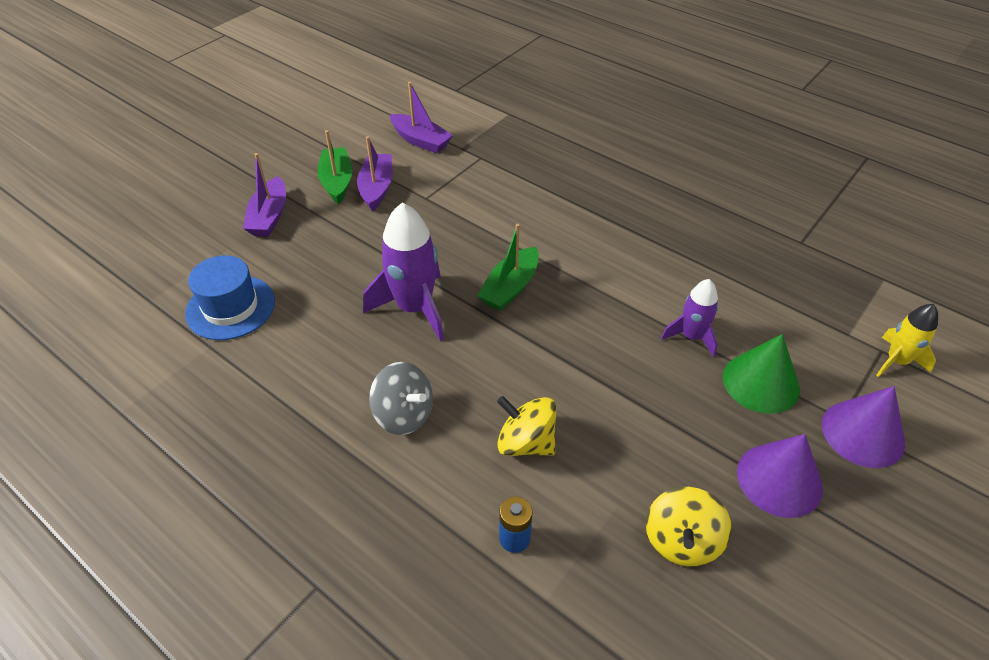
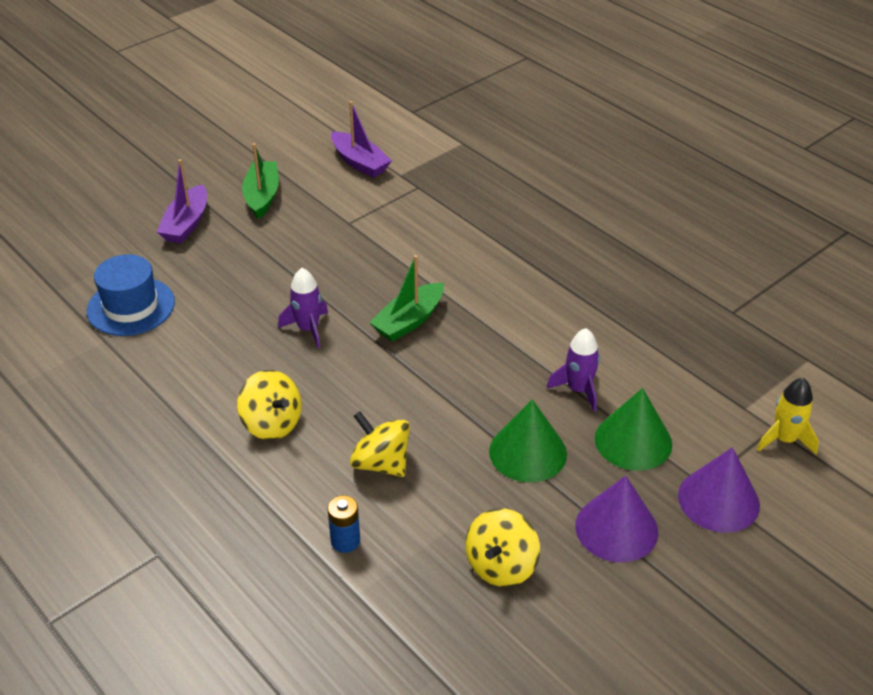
camera: 10 degrees right, 5 degrees down
(377, 188) = (301, 207): purple boat -> none
(404, 414) = (272, 423): grey spinning top -> yellow spinning top
(414, 308) = (308, 329): purple rocket -> purple rocket, size x0.59
(666, 409) = (528, 452): none -> green cone

